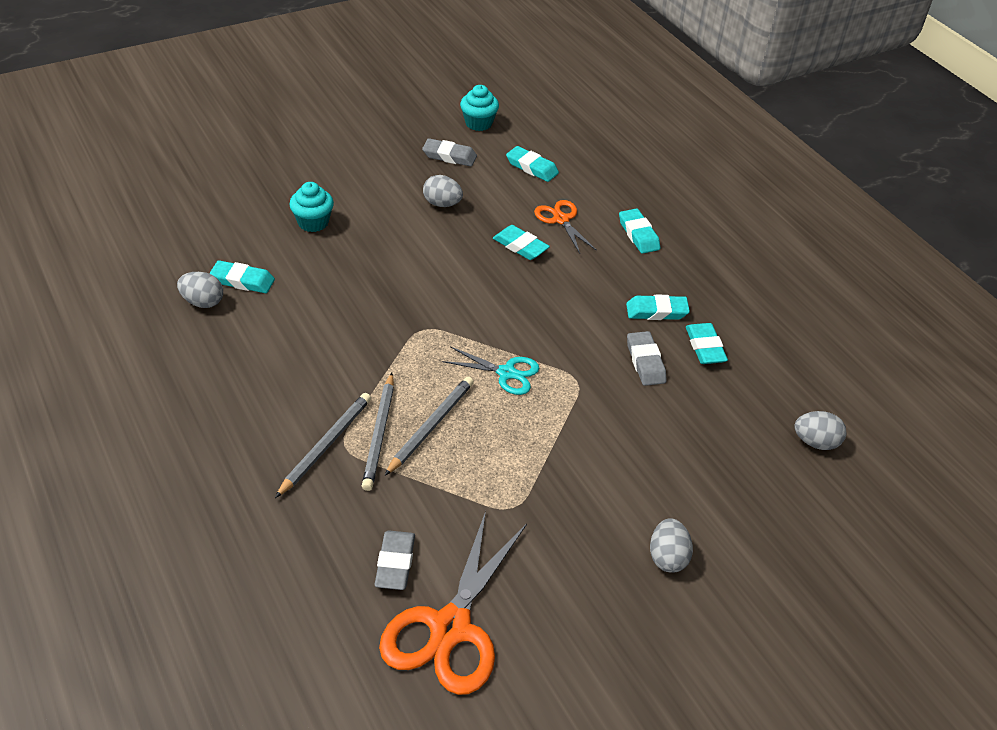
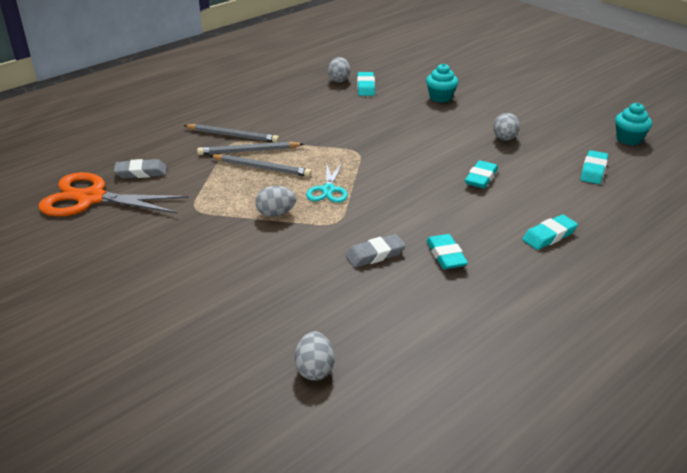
camera: 80 degrees right, 10 degrees down
(449, 156) = (568, 133): grey eraser -> none
(561, 219) = (533, 193): orange scissors -> none
(667, 557) = (158, 284): grey egg -> grey egg (276, 214)
(705, 347) = (414, 288): turquoise eraser -> none

